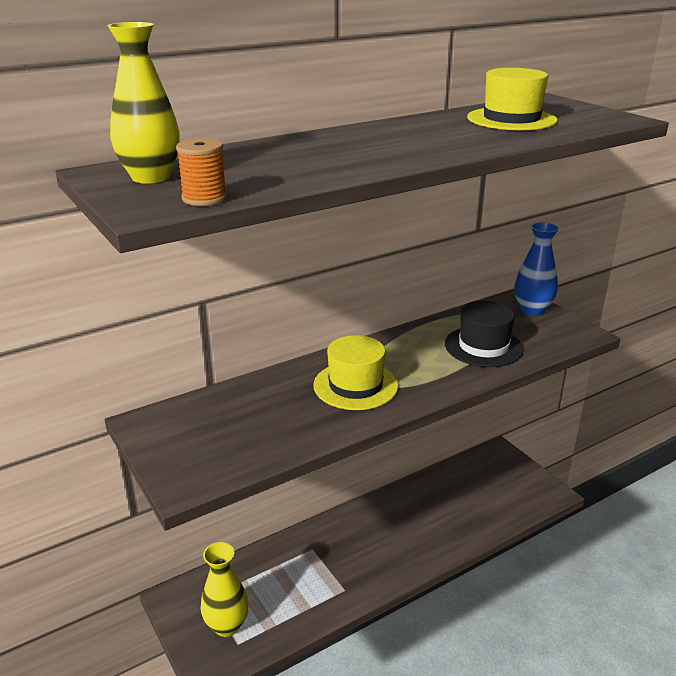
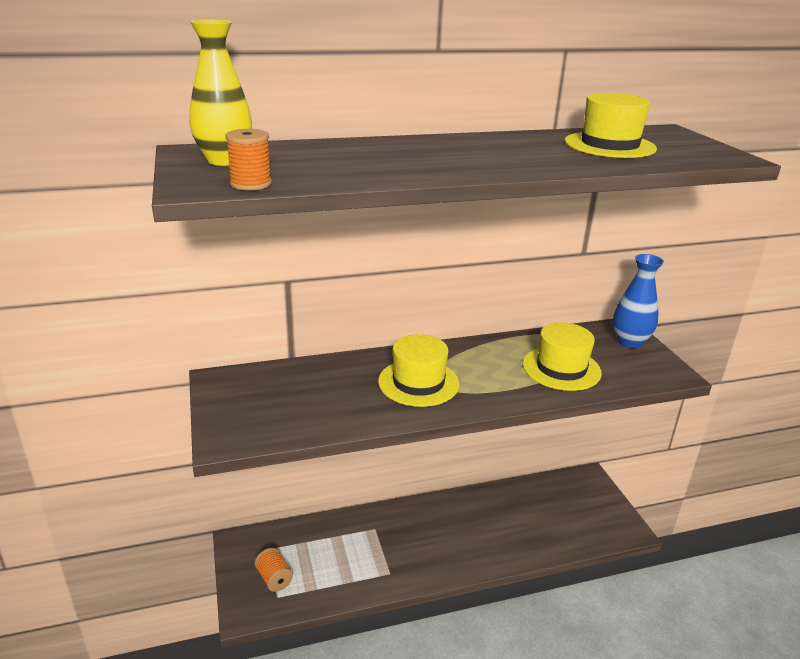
camera: 15 degrees right, 0 degrees up
(227, 625) = (274, 578): yellow vase -> orange spool
(483, 346) = (561, 368): black hat -> yellow hat

